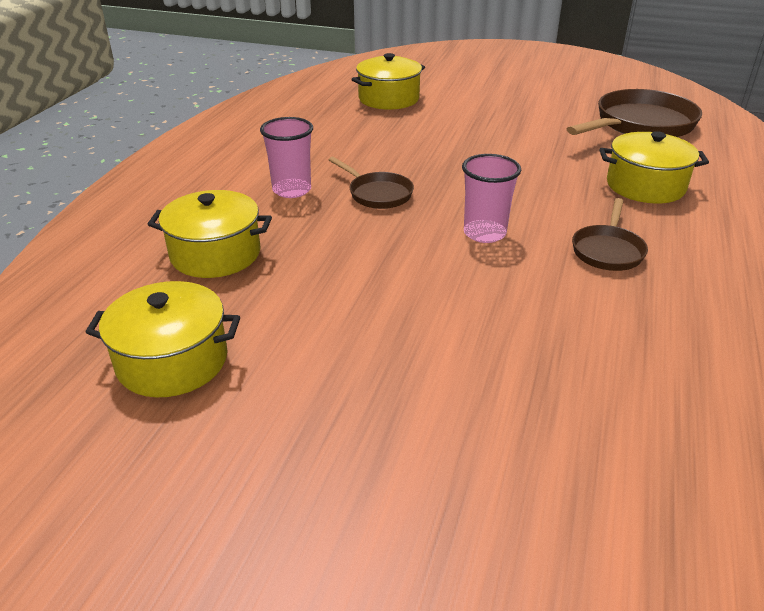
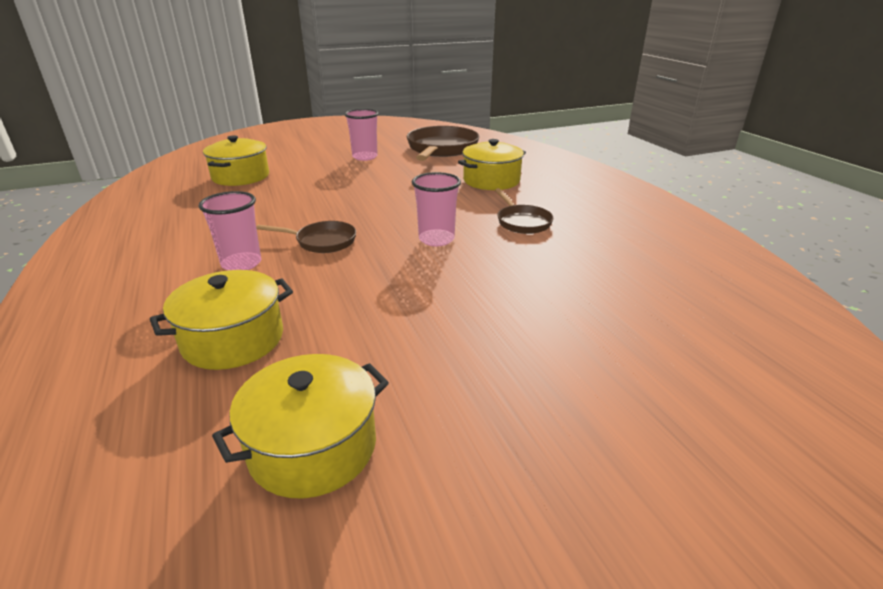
camera: 40 degrees left, 5 degrees down
(535, 110) = (365, 157): none -> pink cup

